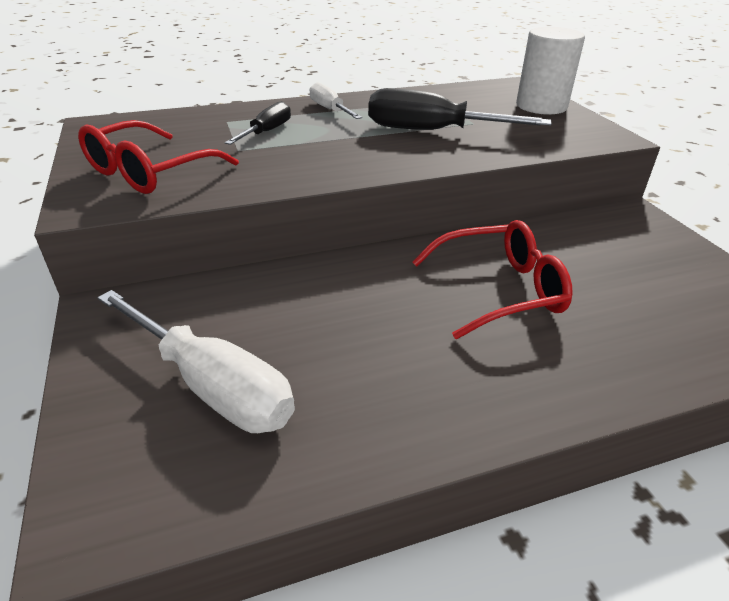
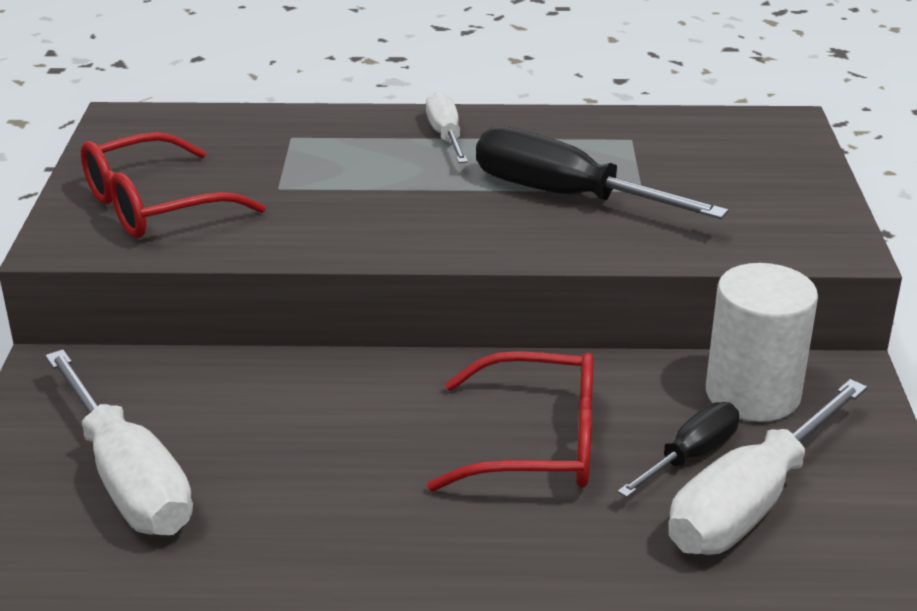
camera: 20 degrees right, 5 degrees down
(266, 132) = (333, 163): black screwdriver -> black screwdriver (690, 456)
(541, 106) = (781, 173): white cylinder -> white cylinder (752, 394)
(660, 299) = (751, 502): none -> white screwdriver

